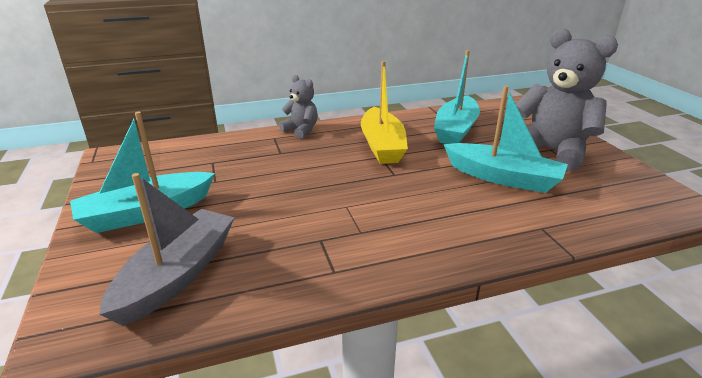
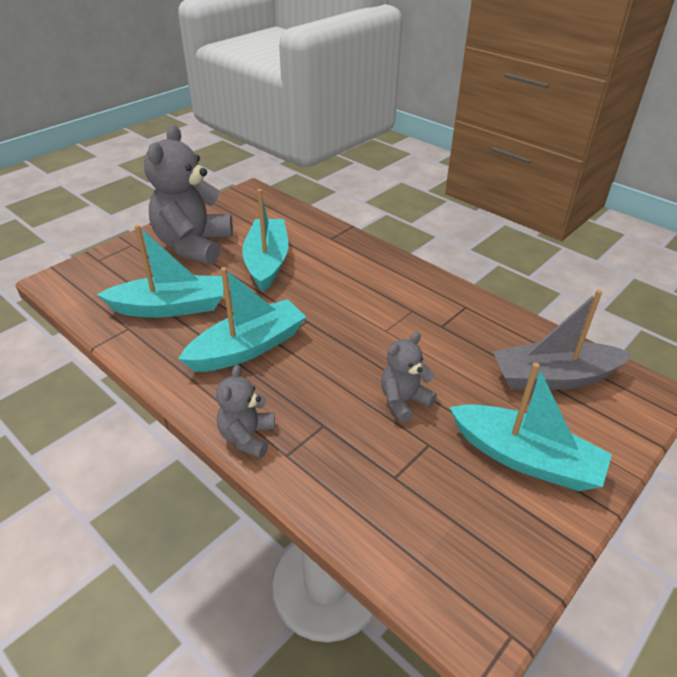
camera: 120 degrees left, 10 degrees up
(260, 185) = (403, 401): none -> grey teddy bear
(382, 145) = (248, 348): yellow boat -> turquoise boat

